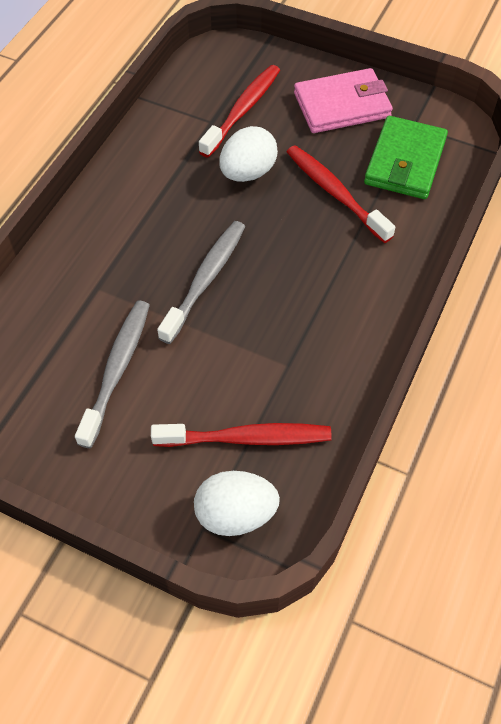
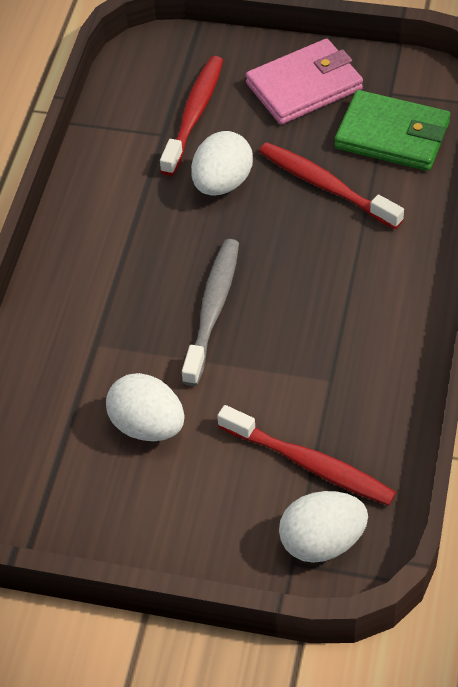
camera: 10 degrees left, 5 degrees down
(117, 370) = (148, 425): grey toothbrush -> white egg
(246, 438) = (309, 464): red toothbrush -> red toothbrush turned 45 degrees clockwise
(405, 162) = (392, 135): green wallet -> green wallet turned 75 degrees counterclockwise

